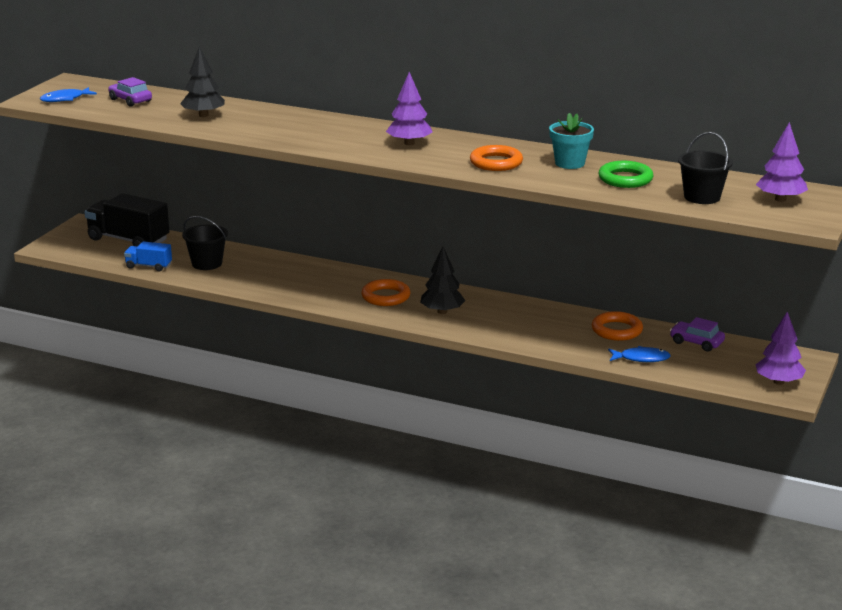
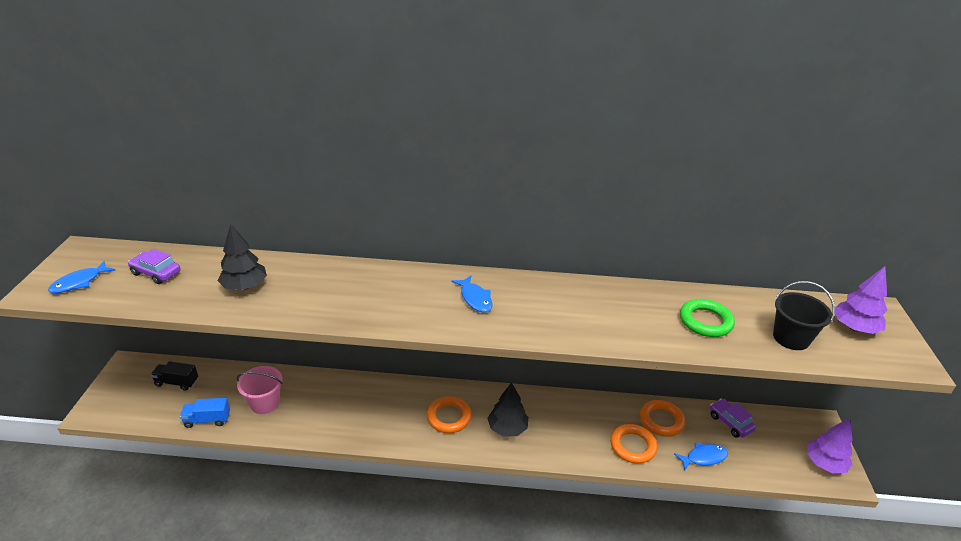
camera: 20 degrees left, 10 degrees up
(128, 240) = (177, 382): black truck -> black truck, size x0.52
(207, 263) = (265, 403): black bucket -> pink bucket
(409, 143) = (475, 299): purple tree -> blue fish
(496, 163) = (575, 317): orange ring -> orange ring (632, 446)
(569, 163) = (640, 305): turquoise flower pot -> none
(696, 342) = (730, 422): purple car -> purple car turned 45 degrees clockwise

